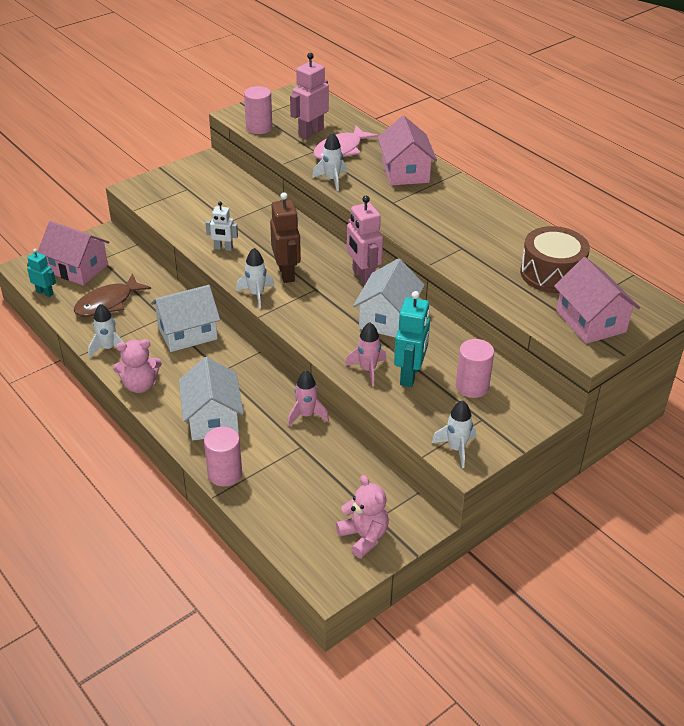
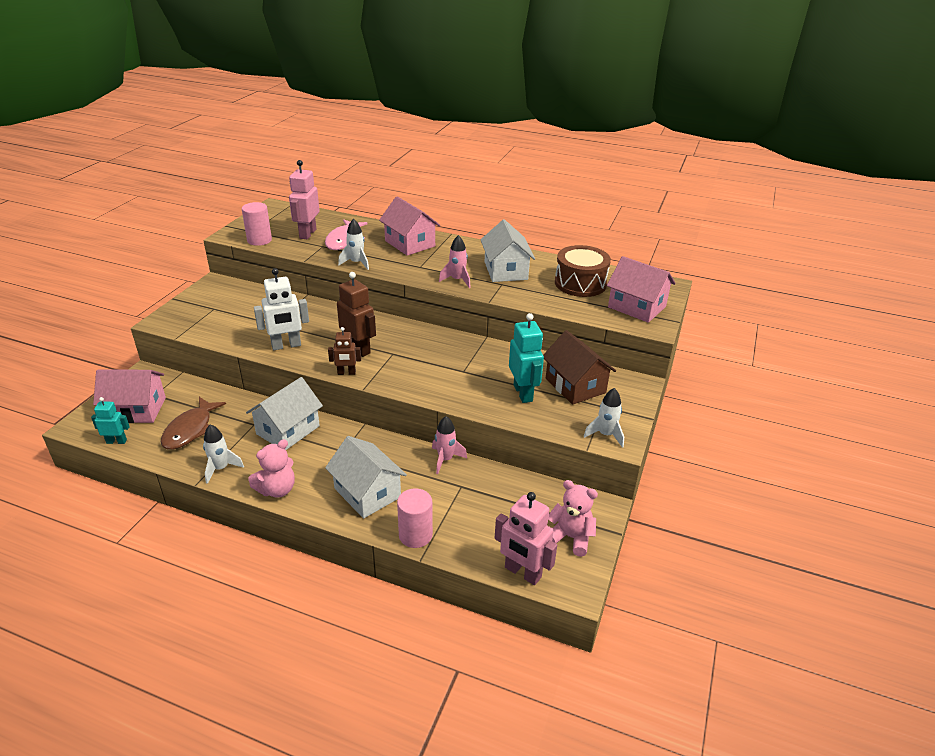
camera: 30 degrees left, 5 degrees down
(223, 248) = (286, 346): white robot -> white robot, size x1.67
(256, 294) = (346, 373): white rocket -> brown robot
(363, 276) = (423, 333): pink robot -> pink robot (522, 573)
(368, 370) = (488, 400): pink rocket -> pink rocket (457, 280)
(388, 318) = (469, 357): white house -> white house (506, 270)
(472, 386) = (575, 385): pink cylinder -> brown house

